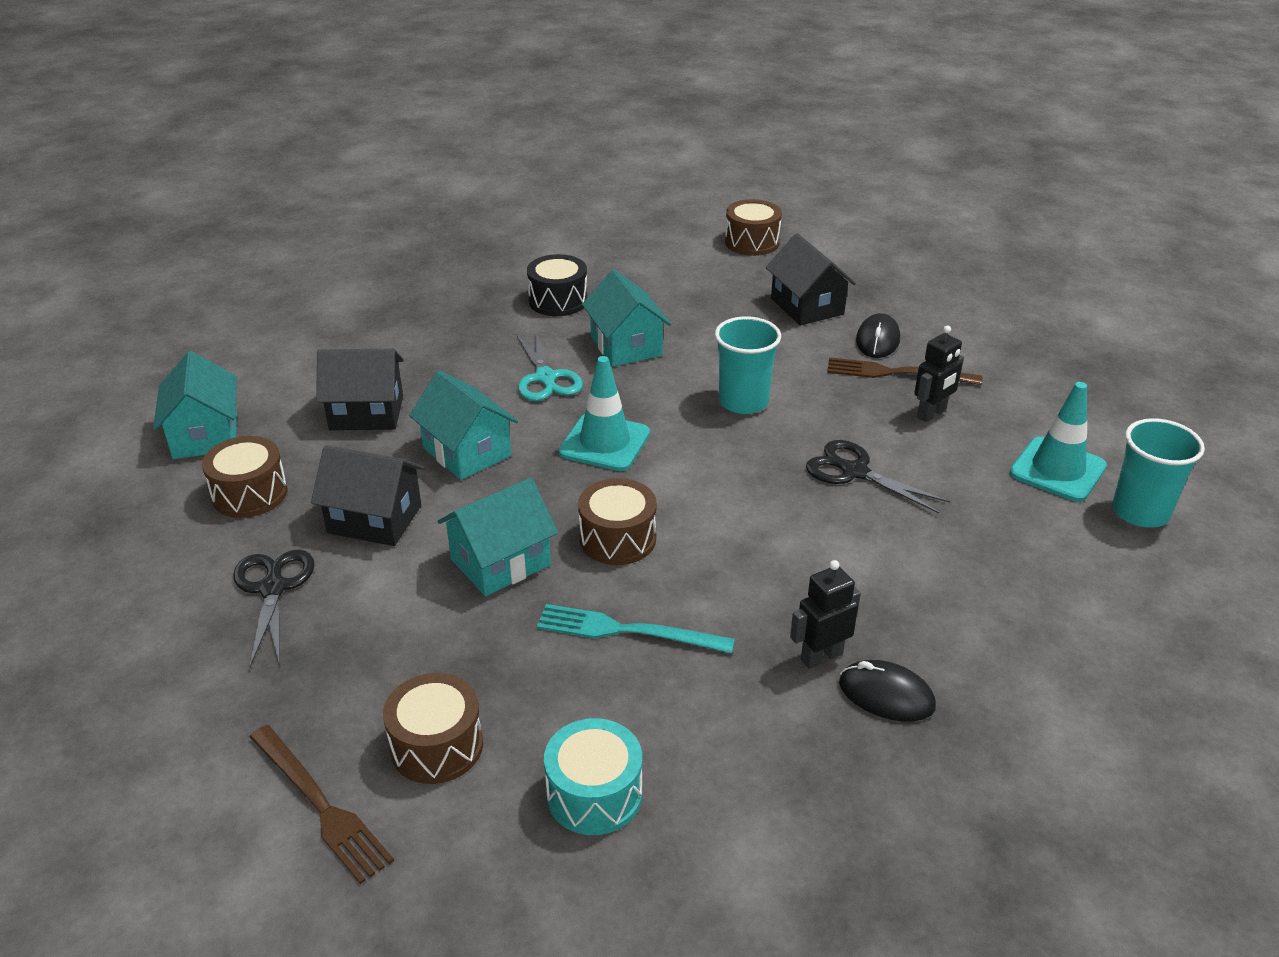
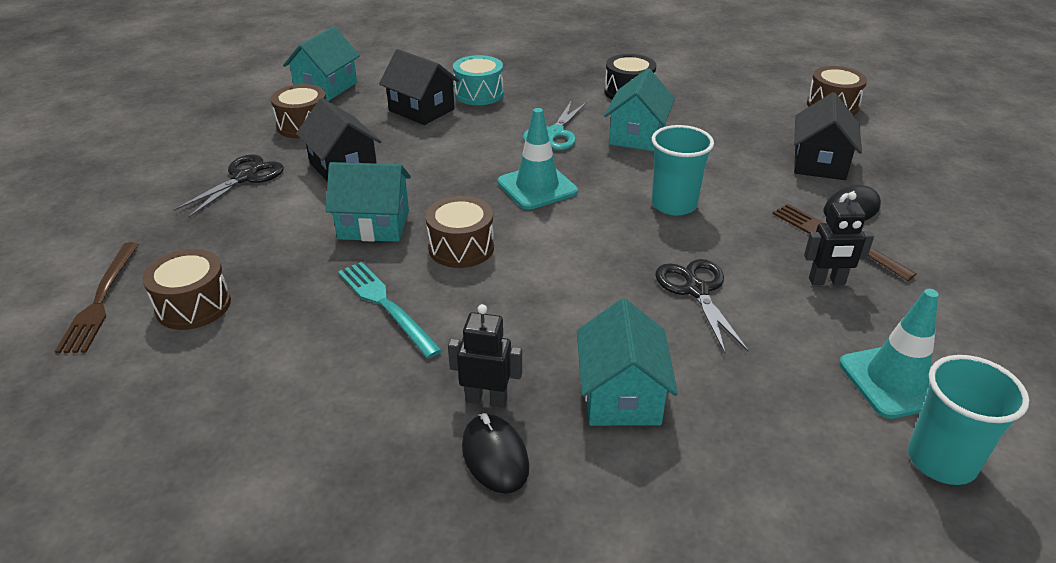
camera: 40 degrees right, 0 degrees up
(467, 452) = (445, 155): turquoise house -> turquoise house (621, 395)
(594, 794) = (226, 389): turquoise drum -> turquoise drum (479, 94)

